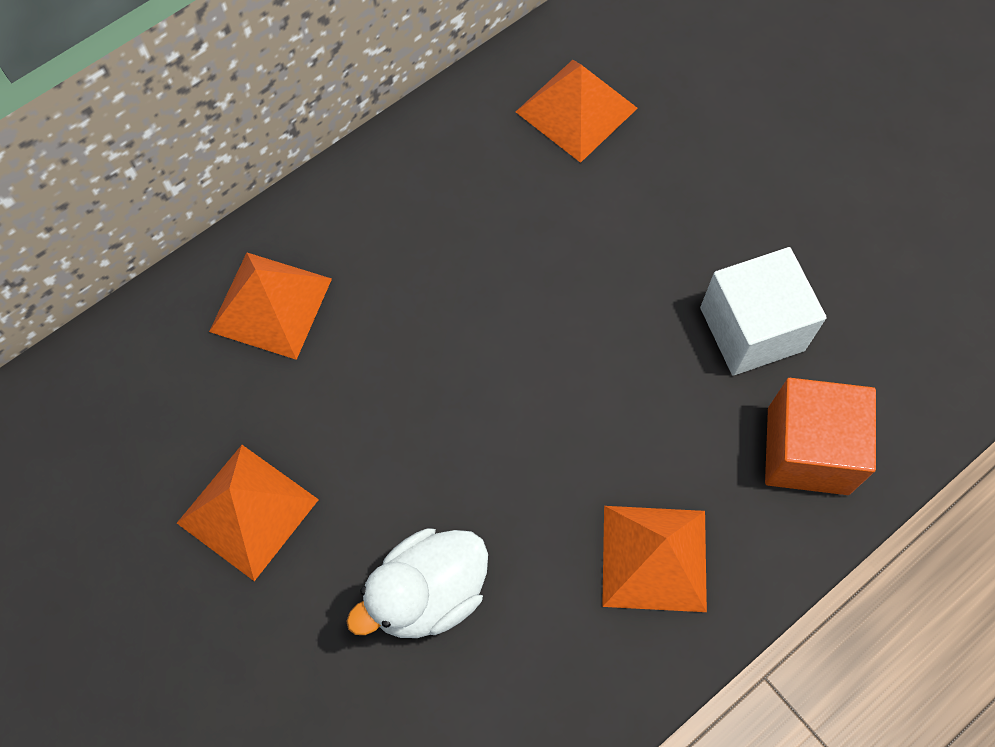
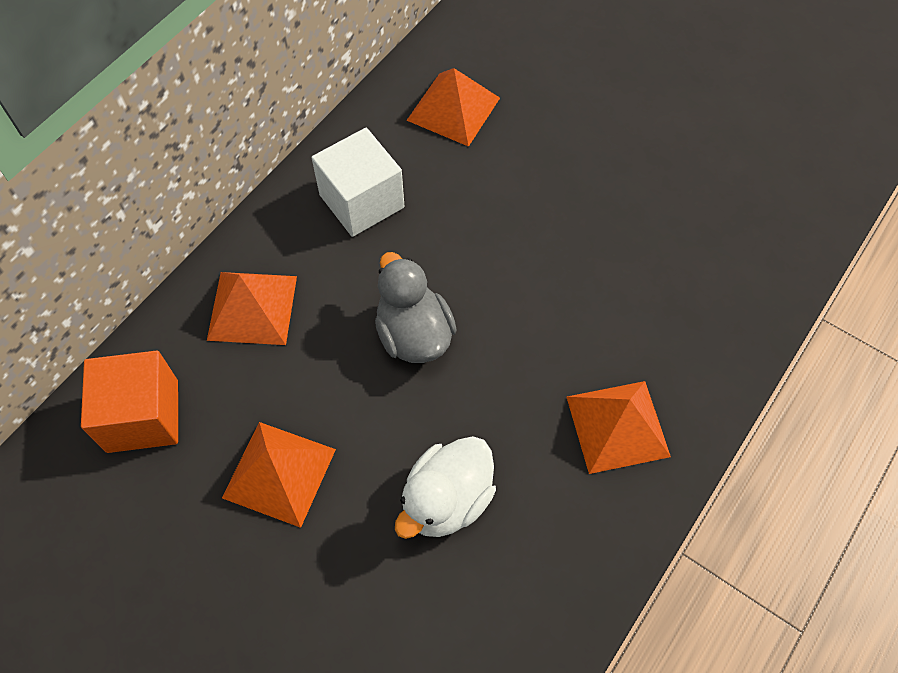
camera: 15 degrees left, 5 degrees down
(447, 383) = (414, 334): none -> grey duck
(752, 329) = (637, 238): white cube -> white cube (361, 201)
(807, 450) = (708, 317): orange cube -> orange cube (143, 416)

